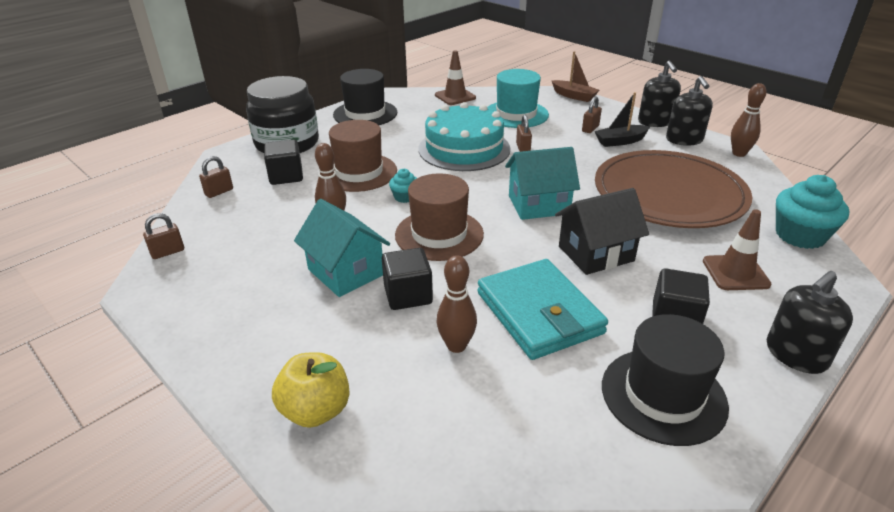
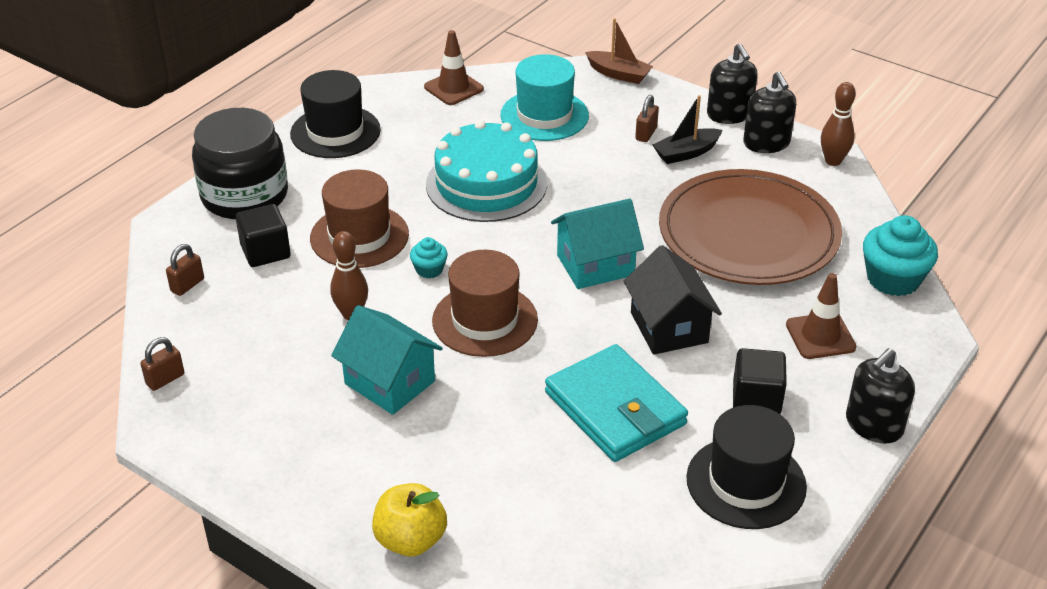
camera: 10 degrees left, 5 degrees up
(408, 295) = (469, 403): black cube -> none
(456, 345) = (535, 456): brown bowling pin -> none
(523, 148) = (563, 176): brown padlock -> none
(596, 253) = (669, 327): black house -> black house turned 75 degrees counterclockwise

